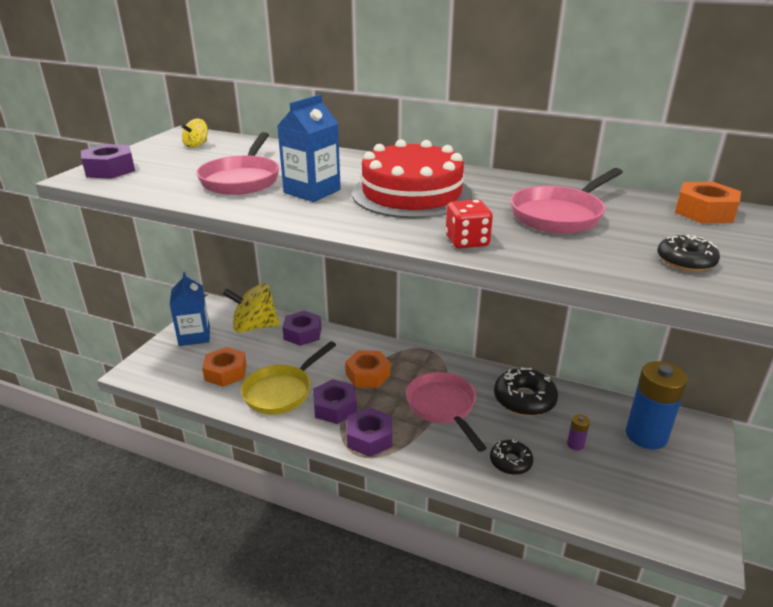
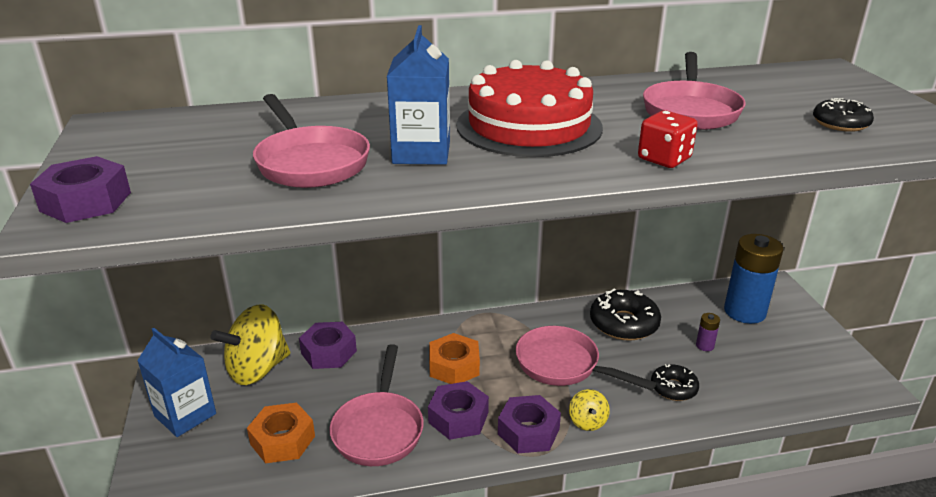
camera: 35 degrees left, 0 degrees up
(196, 145) = (158, 135): yellow spinning top -> yellow spinning top (587, 421)
(282, 391) = (379, 429): yellow pan -> pink pan
(704, 212) = (781, 77): orange nut -> none

